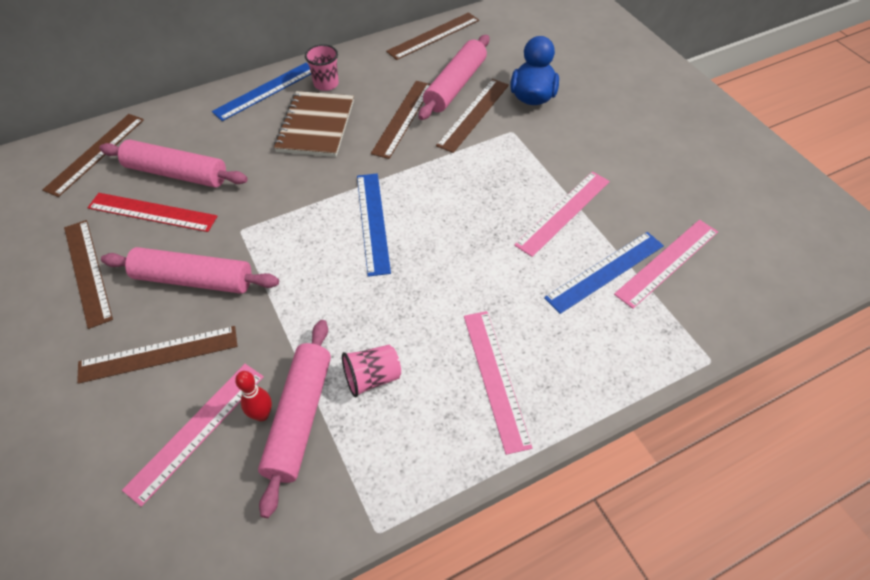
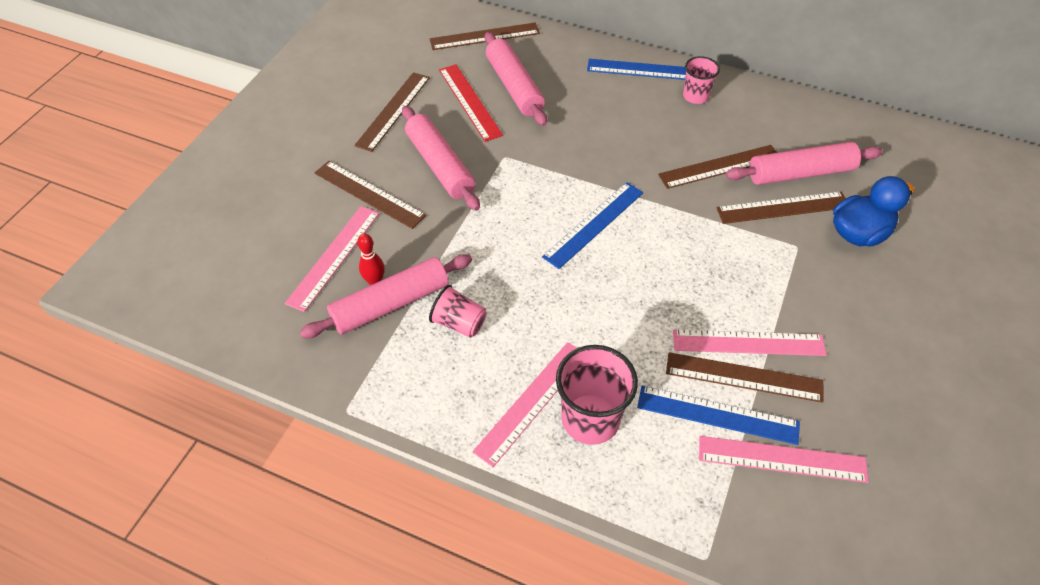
camera: 50 degrees right, 0 degrees up
(197, 431) = (334, 257): pink ruler -> pink ruler turned 60 degrees counterclockwise
(315, 126) = (646, 123): brown notebook -> none
(433, 36) = (839, 119): brown ruler -> brown ruler (744, 377)
(544, 350) = (590, 419): none -> pink cup

